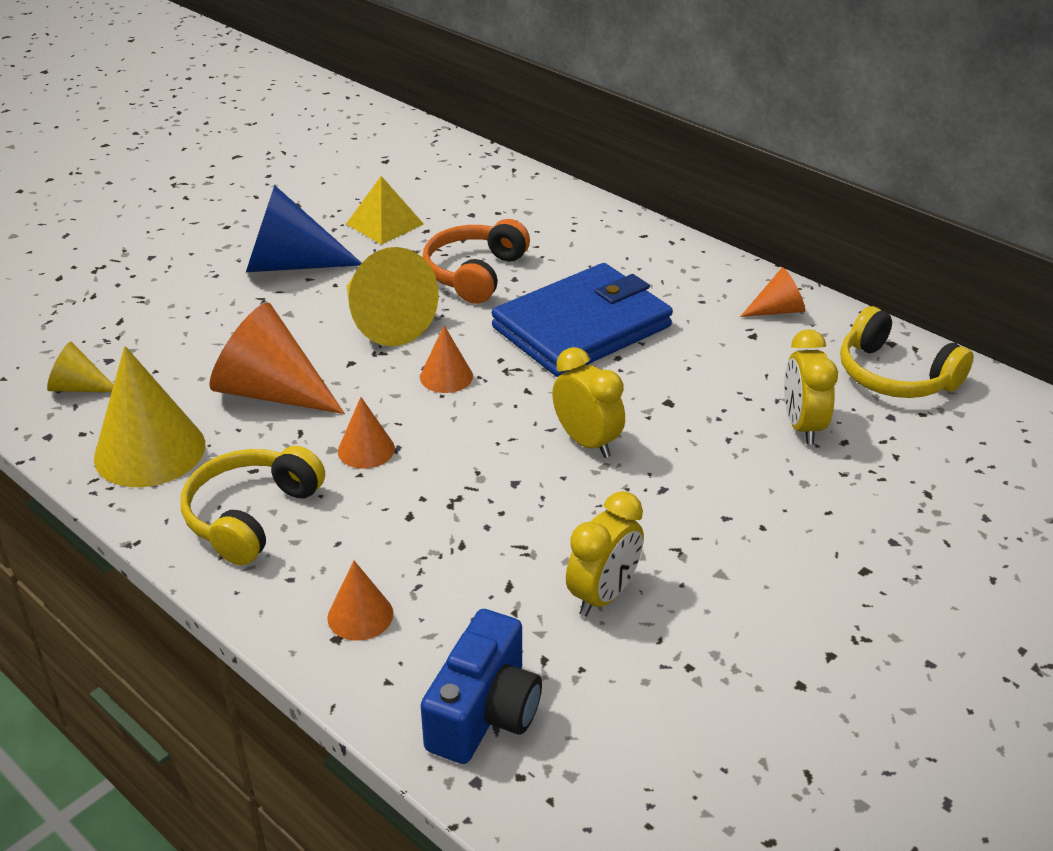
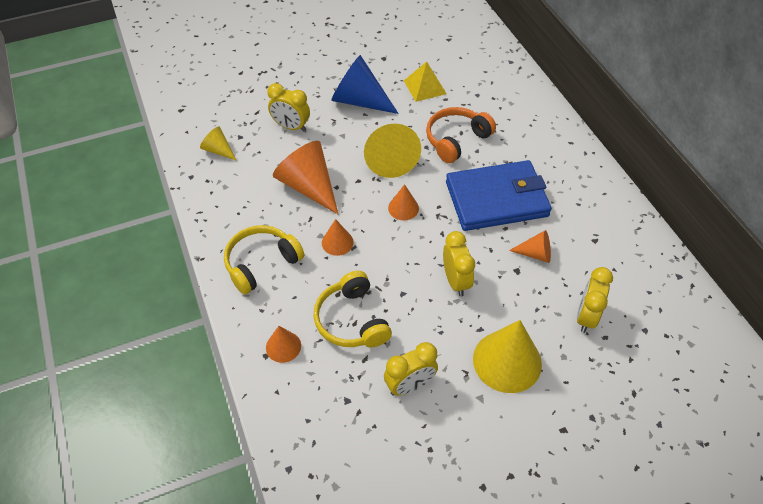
camera: 25 degrees right, 15 degrees up
(150, 451) = (233, 203): yellow cone -> yellow cone (507, 361)
(193, 325) = (291, 127): none -> yellow clock
(484, 712) = (313, 431): blue camera -> none
(777, 310) = (621, 227): orange cone -> orange cone (535, 254)
(894, 375) = (666, 301): yellow headphones -> yellow headphones (351, 320)

